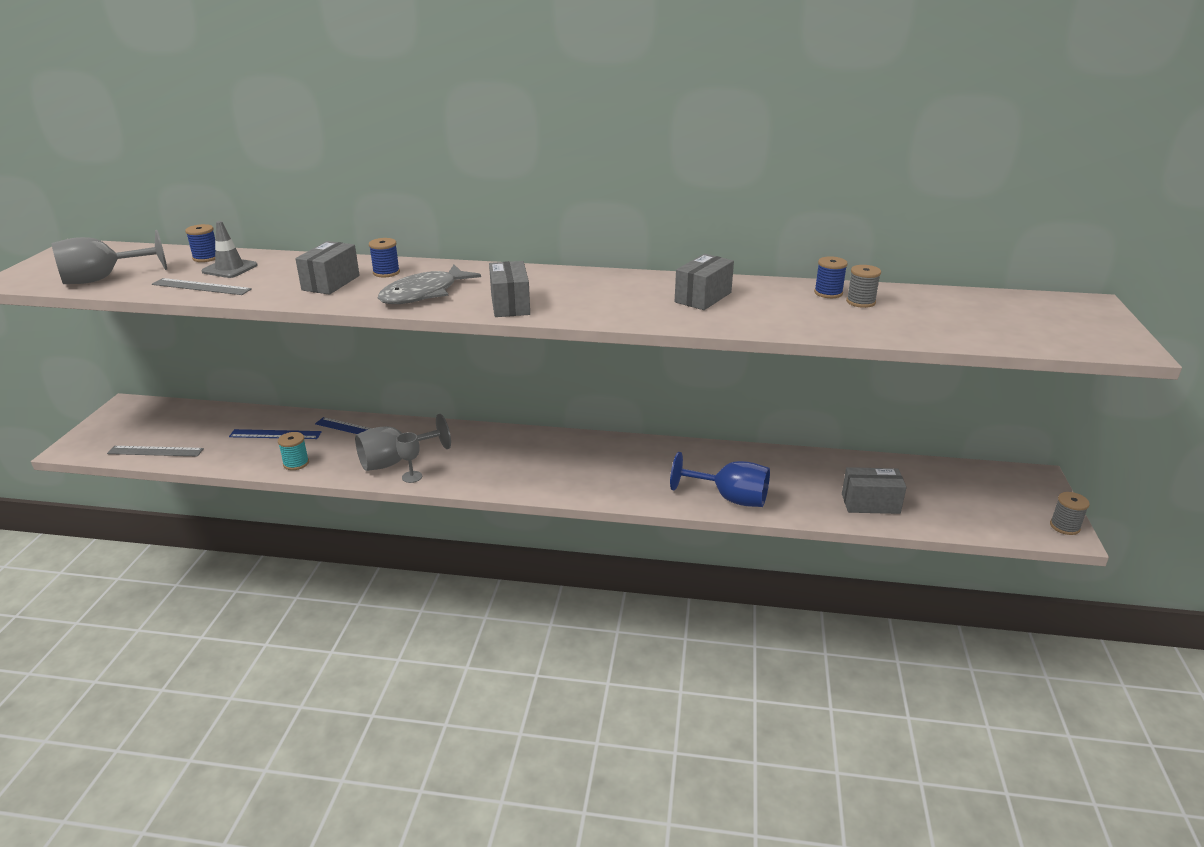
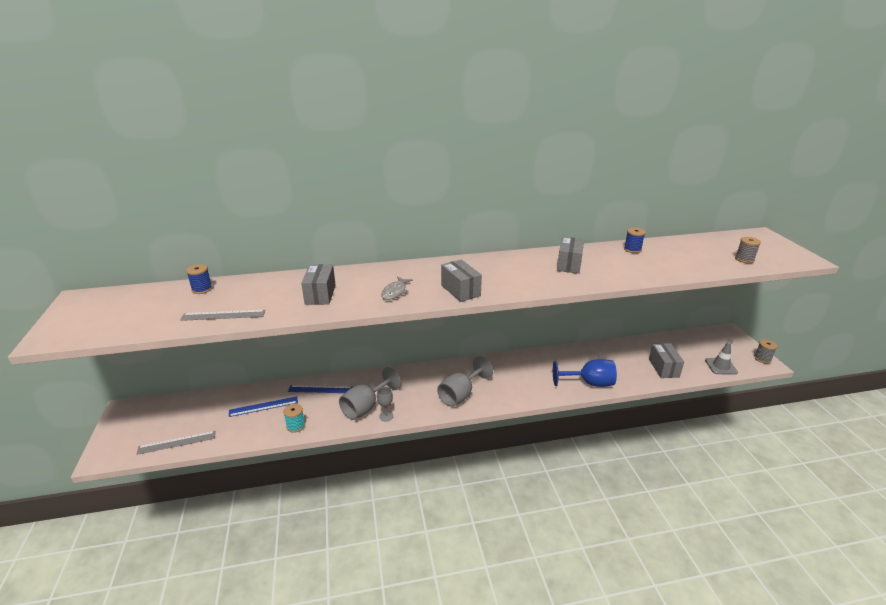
camera: 20 degrees left, 0 degrees up
(104, 279) = (132, 322): grey goblet -> grey goblet (460, 394)
(230, 268) = (230, 295): grey traffic cone -> grey traffic cone (721, 366)
(386, 272) = (352, 279): blue spool -> none
(424, 294) = (395, 292): grey fish -> grey fish, size x0.60
(860, 302) = (655, 253): grey spool -> grey spool (744, 259)
(870, 503) = (663, 368): grey box -> grey box turned 75 degrees counterclockwise

